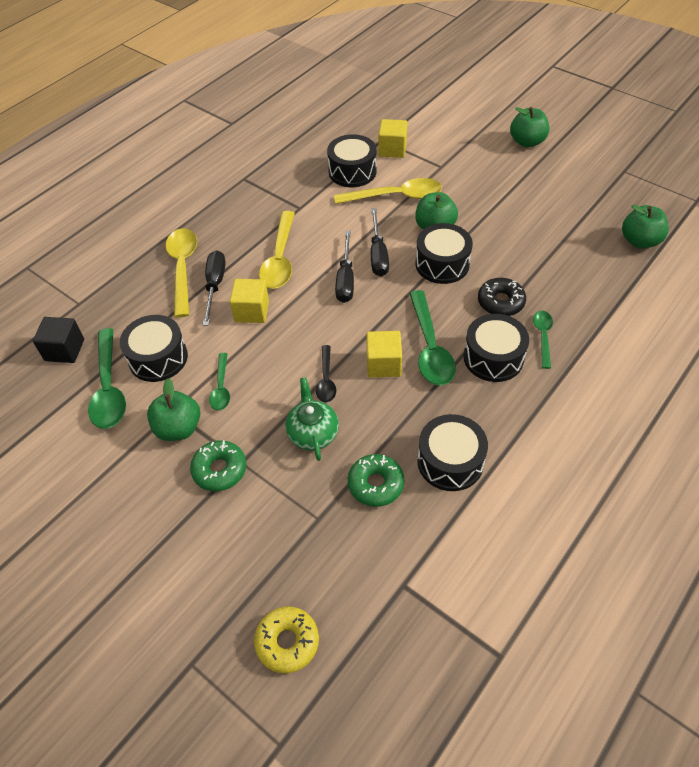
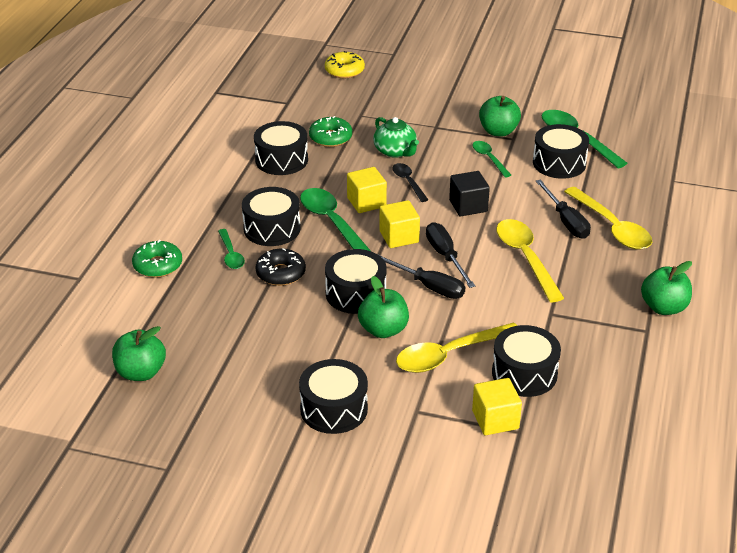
camera: 155 degrees right, 15 degrees down
(64, 350) = (641, 150): black cube -> black cube (468, 206)
(219, 470) = (447, 120): green donut -> green donut (158, 265)
(252, 311) = (512, 211): yellow cube -> yellow cube (399, 237)
(378, 254) = (428, 286): black screwdriver -> black screwdriver turned 150 degrees clockwise
(497, 180) = (334, 409): none -> black drum
(527, 142) = (315, 483): green apple -> green apple (664, 307)

